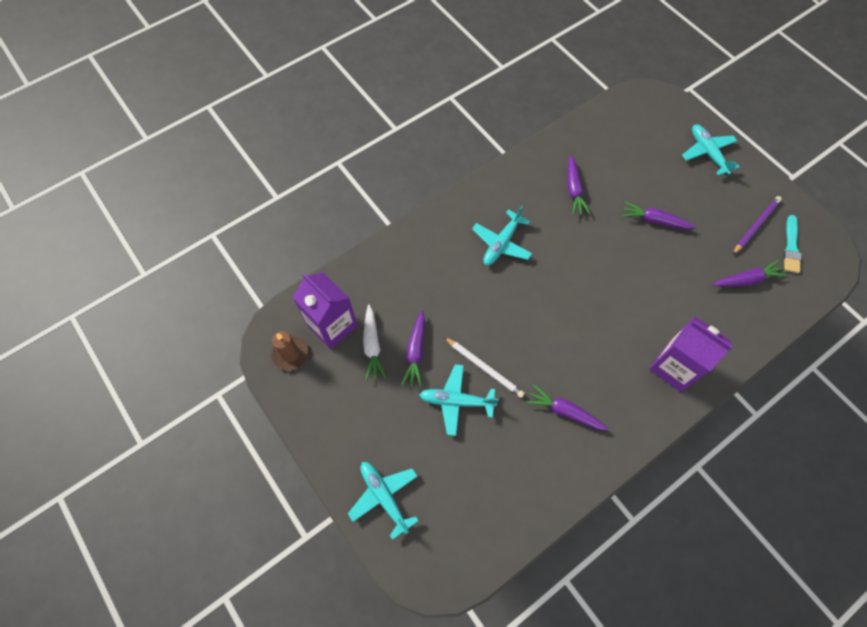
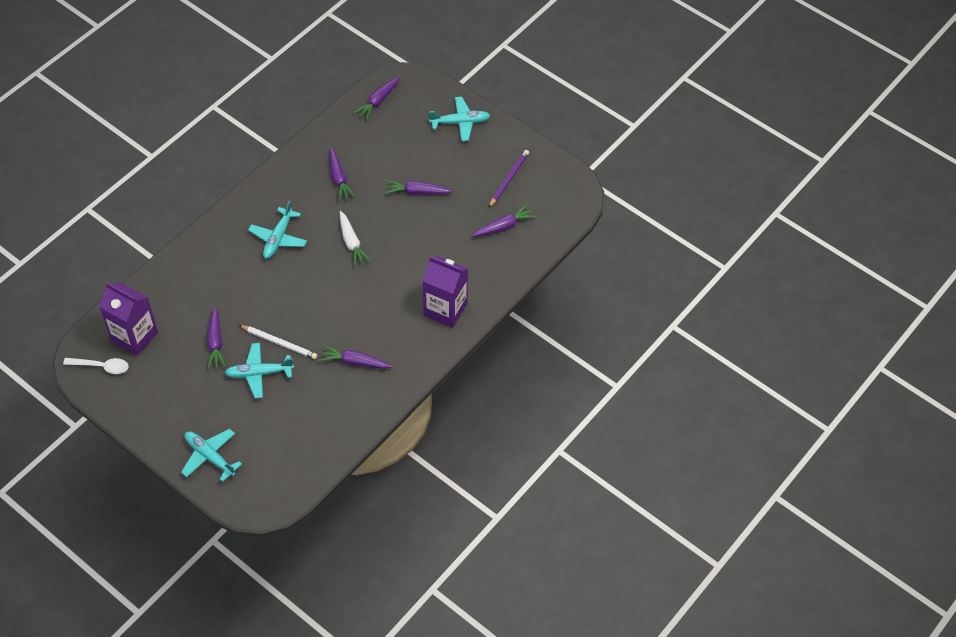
camera: 15 degrees left, 10 degrees down
(290, 354) = (101, 366): brown candle -> white spoon
(372, 345) = (175, 345): white carrot -> white carrot (351, 242)
(624, 114) = (378, 101): none -> purple carrot
(707, 152) = (460, 122): turquoise plane -> turquoise plane turned 120 degrees clockwise
(791, 247) = (541, 192): turquoise brush -> none

